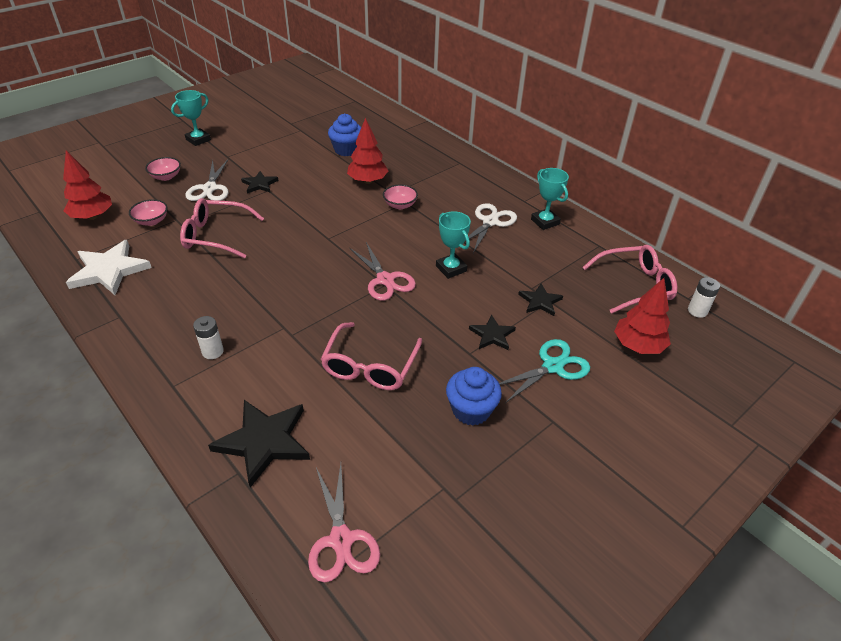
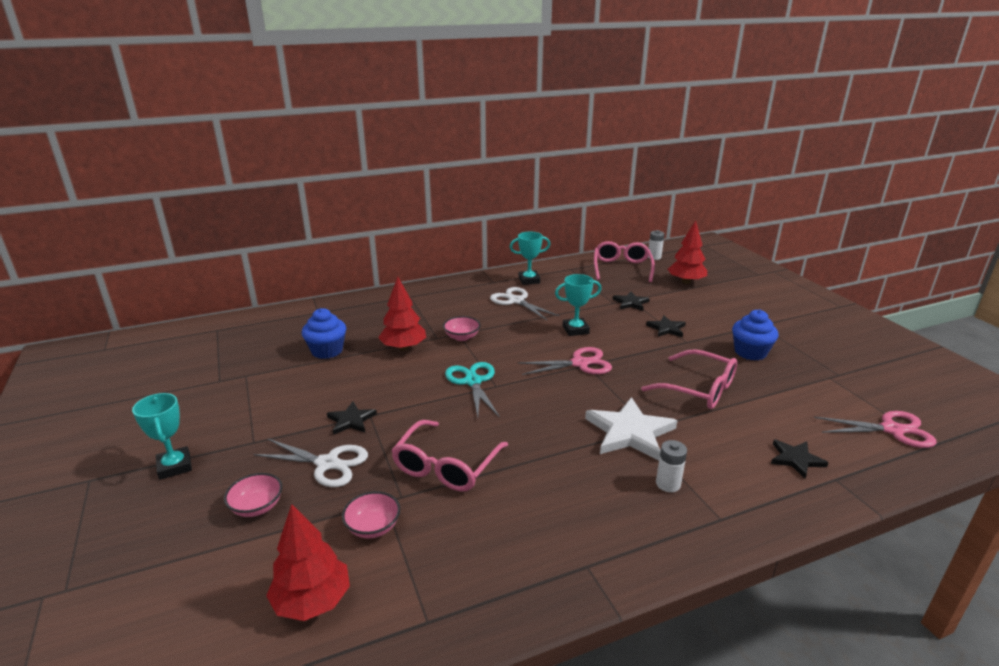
camera: 70 degrees left, 15 degrees down
(109, 270) = (477, 577): white star -> white star (630, 432)
(264, 442) = (796, 459): black star -> black star, size x0.56
(553, 366) = (704, 313): turquoise scissors -> turquoise scissors (473, 381)

